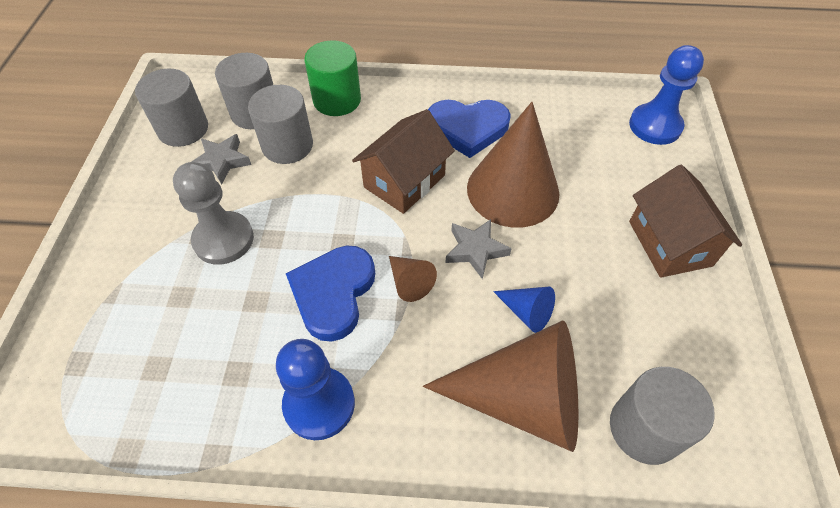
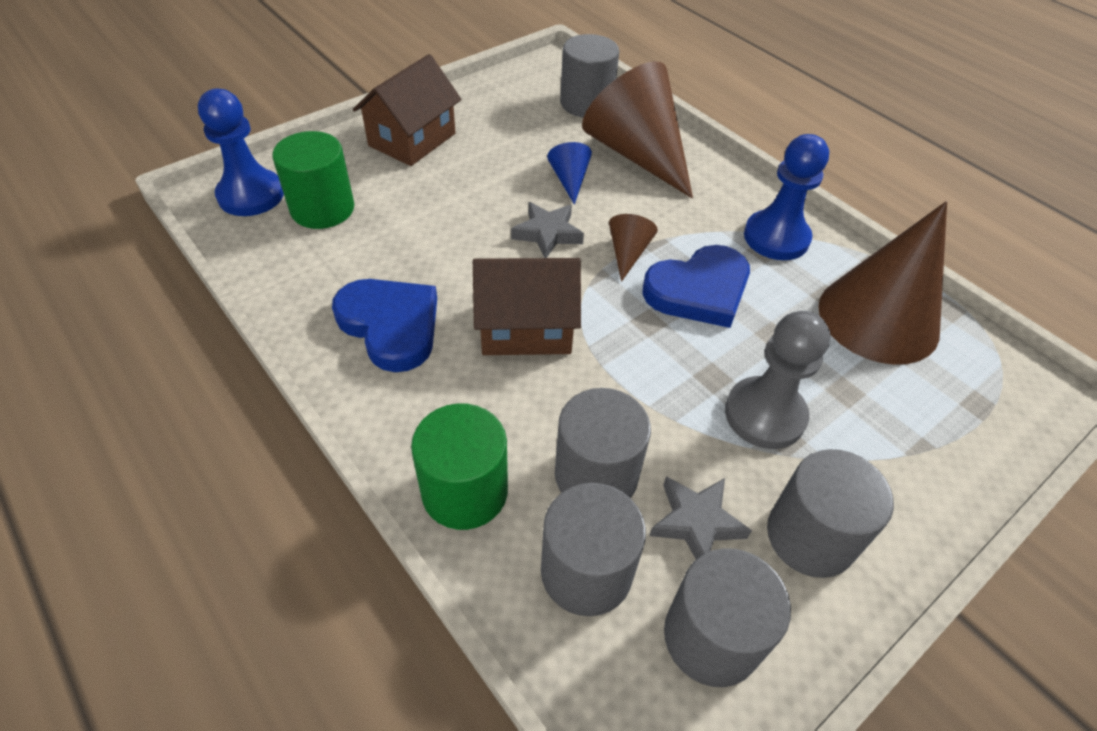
camera: 135 degrees left, 5 degrees down
(159, 196) = (810, 536): none -> grey cylinder
(513, 190) = (449, 246): brown cone -> brown cone (878, 318)
(610, 151) = (322, 209): none -> green cylinder

